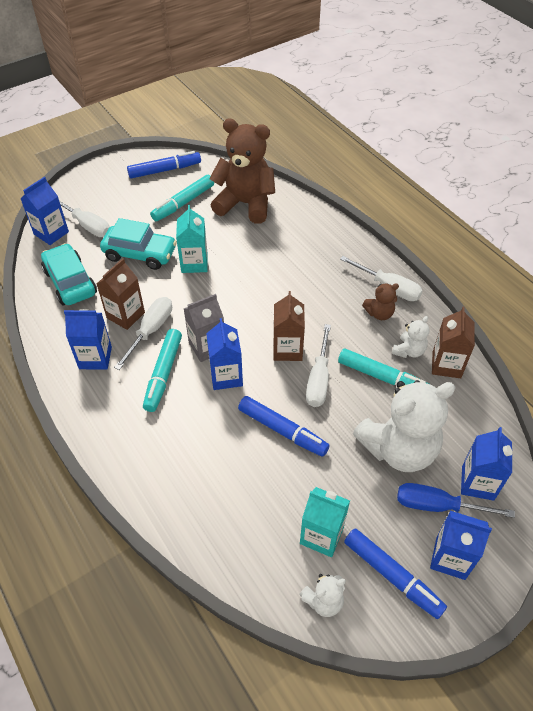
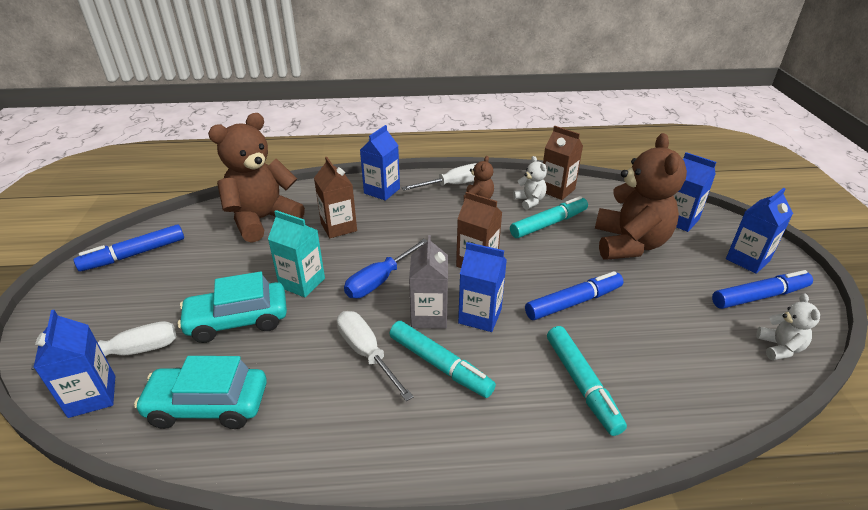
camera: 60 degrees left, 15 degrees down
(95, 358) = (364, 423): blue carton -> blue carton (382, 191)
(125, 315) = (321, 368): brown carton -> brown carton (338, 227)
(140, 254) = (238, 320): turquoise car -> turquoise car turned 150 degrees counterclockwise
(165, 170) = (134, 254): blue marker -> blue marker turned 135 degrees counterclockwise
(183, 203) = (204, 259): turquoise marker -> turquoise marker (582, 384)
(319, 379) = (526, 258): white screwdriver -> none
(321, 535) = (706, 322): turquoise carton -> none
(399, 449) = (629, 244): white teddy bear -> brown teddy bear
(437, 506) = (695, 247): blue screwdriver -> blue screwdriver (379, 281)

